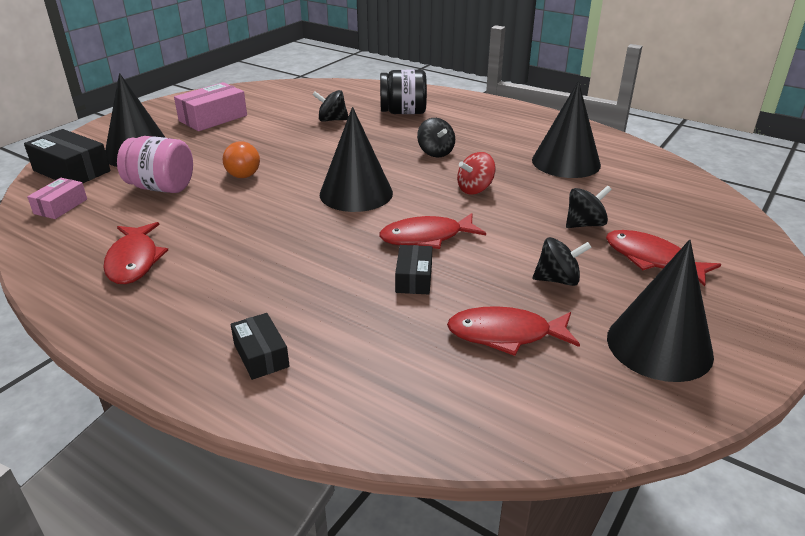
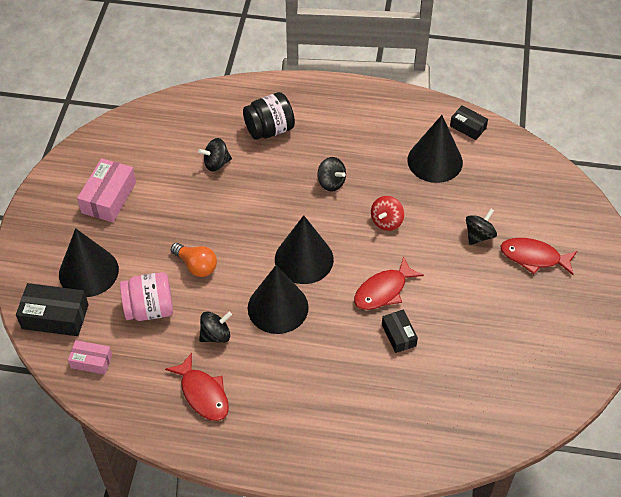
camera: 25 degrees left, 20 degrees up
(61, 206) = (91, 361): pink box -> pink box turned 75 degrees counterclockwise
(261, 355) = (350, 436): black box -> black box (468, 127)
(506, 334) = (478, 362): red fish -> none
(558, 280) = (486, 301): black spinning top -> black spinning top (216, 335)
(659, 346) = (563, 336): black cone -> black cone (278, 307)

